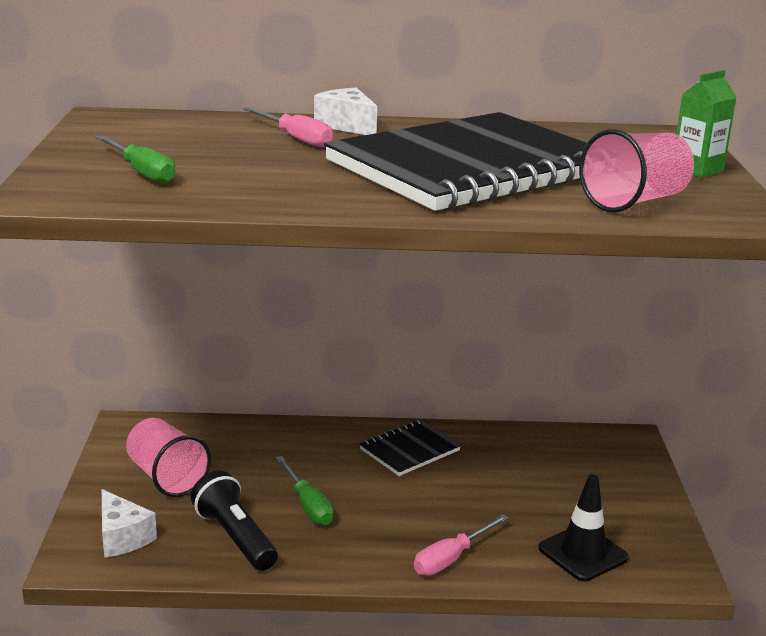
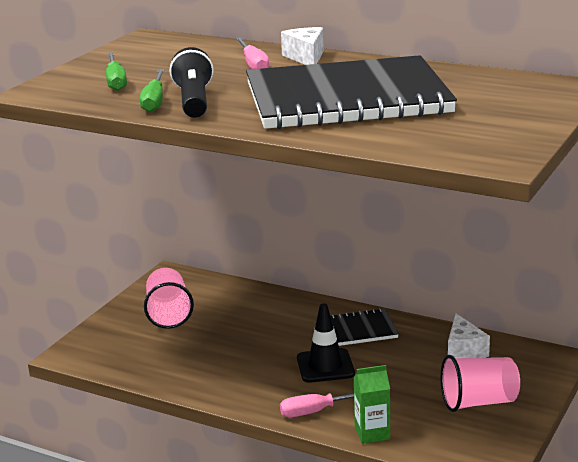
camera: 30 degrees right, 0 degrees up
(122, 537) = (109, 346): white cheese -> white cheese (464, 350)
(235, 537) = (180, 362): black flashlight -> black flashlight (194, 101)
(308, 505) = (248, 352): green screwdriver -> green screwdriver (154, 101)
(582, 553) = (423, 431): black traffic cone -> black traffic cone (325, 366)
(634, 201) = (430, 138): pink cup -> pink cup (478, 402)
(697, 170) = (530, 118): green carton -> green carton (372, 433)

